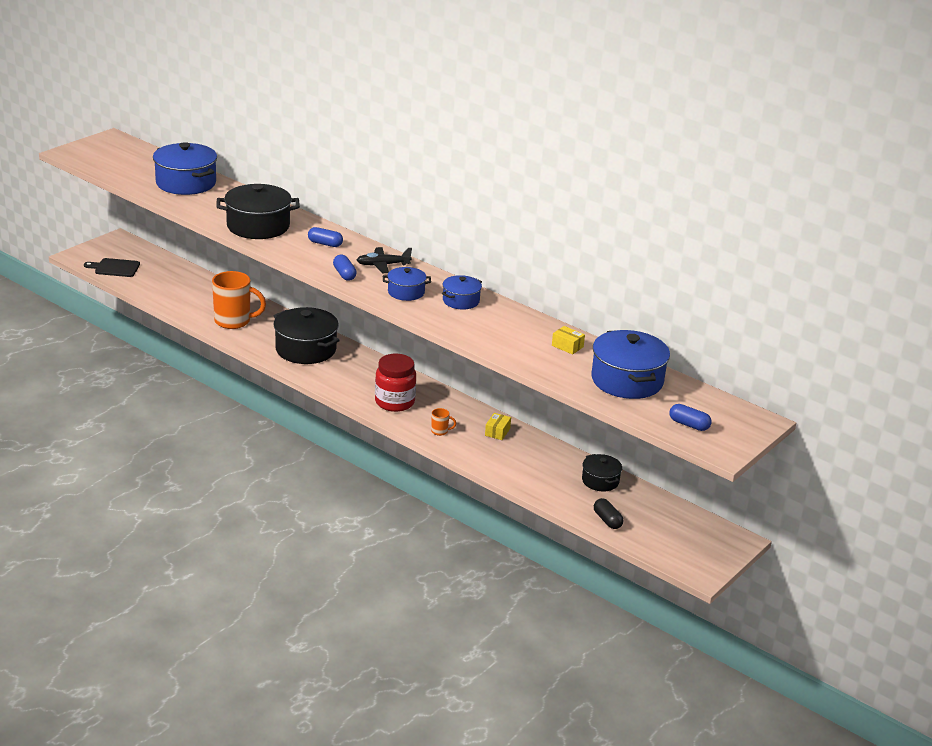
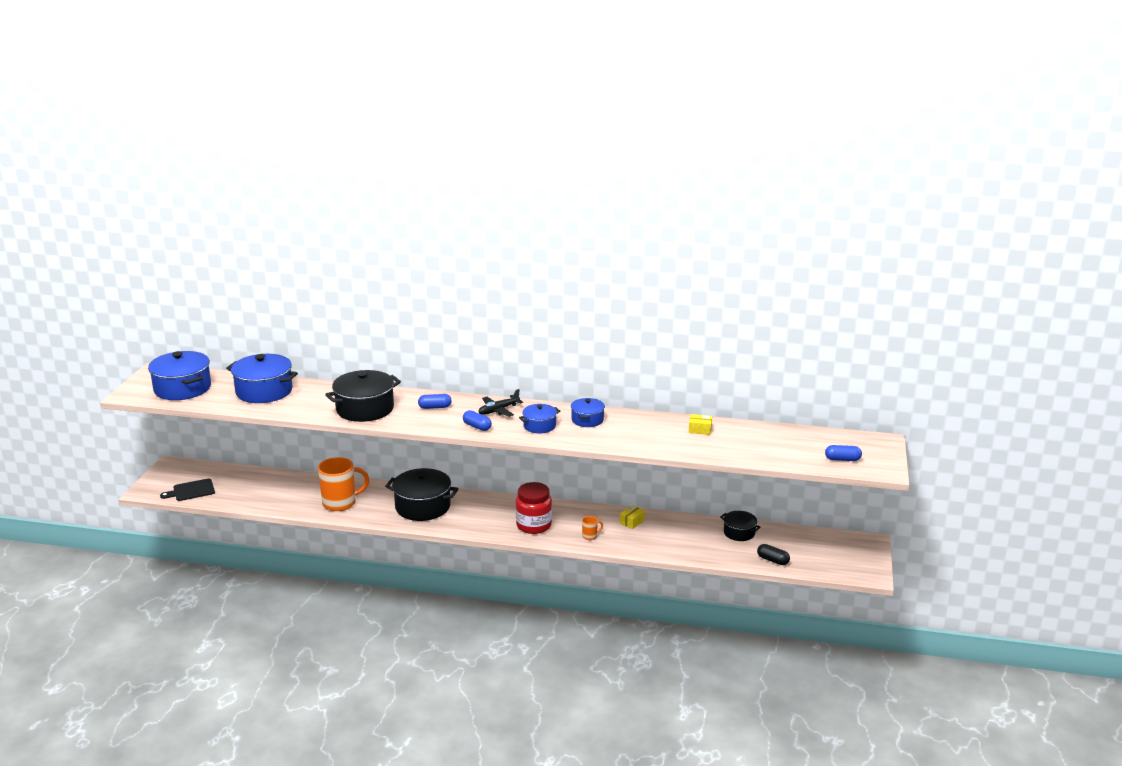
camera: 25 degrees left, 5 degrees down
(497, 432) = (632, 522): yellow box -> yellow box turned 45 degrees clockwise
(627, 380) = (767, 441): blue pot -> blue pot (182, 388)

